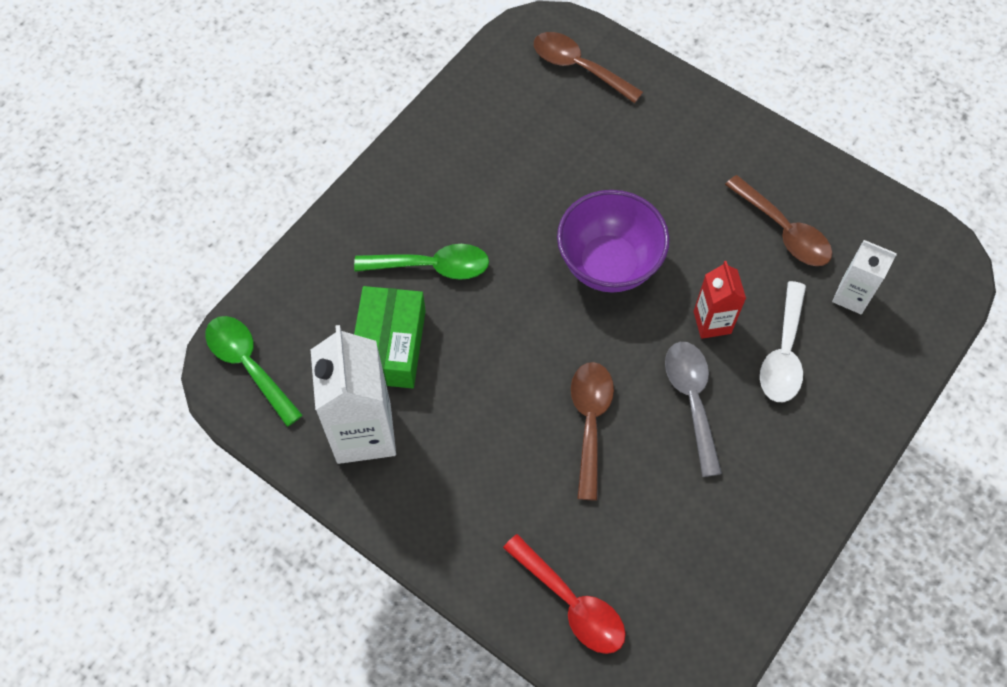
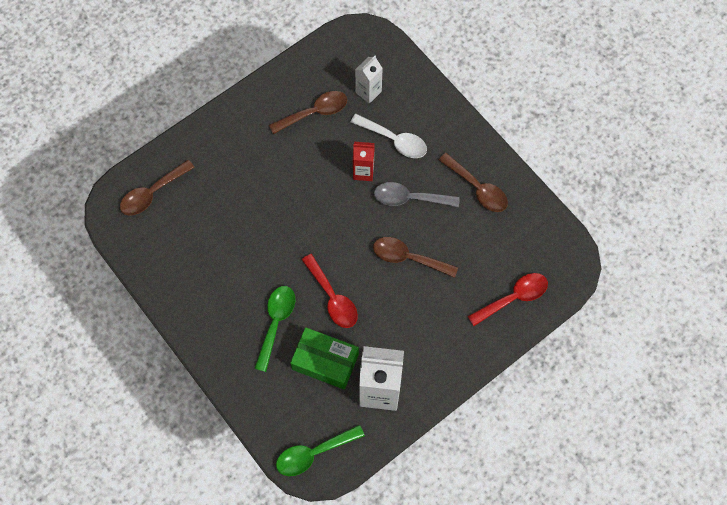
camera: 75 degrees left, 5 degrees up
(492, 331) = (332, 298): none -> red spoon
(608, 264) = (307, 217): purple bowl -> none
(748, 501) = (477, 188): none -> brown spoon

